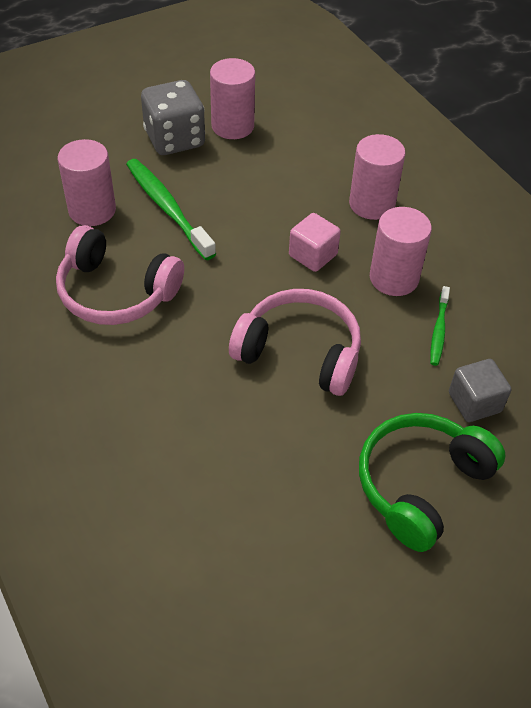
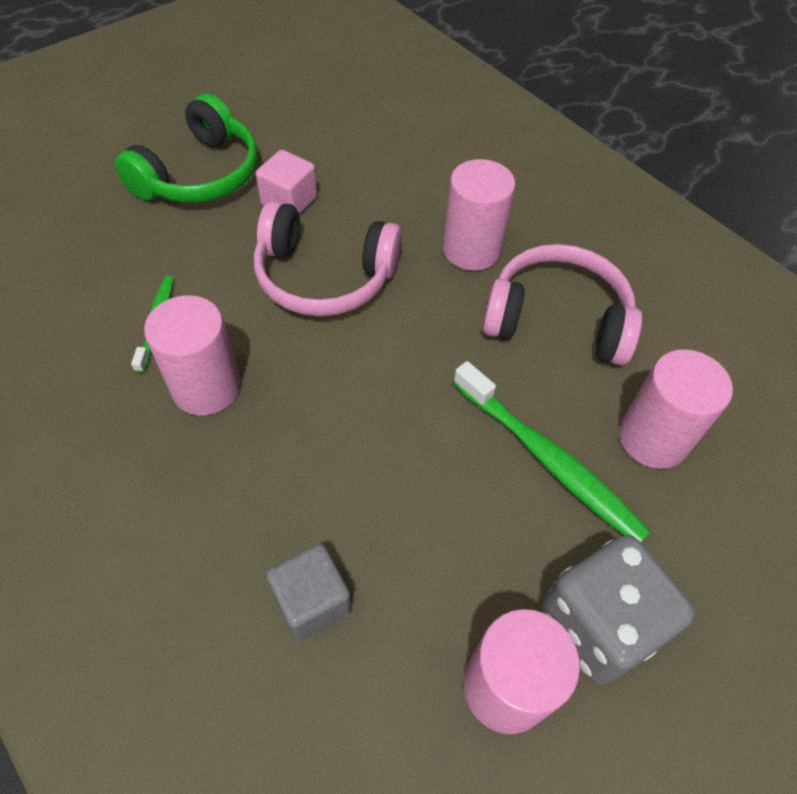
camera: 170 degrees right, 5 degrees up
(313, 255) = (320, 408): pink cube -> pink cube (289, 201)
(372, 204) = (231, 521): pink cylinder -> pink cylinder (471, 250)
(474, 402) = (131, 248): grey cube -> grey cube (312, 601)

